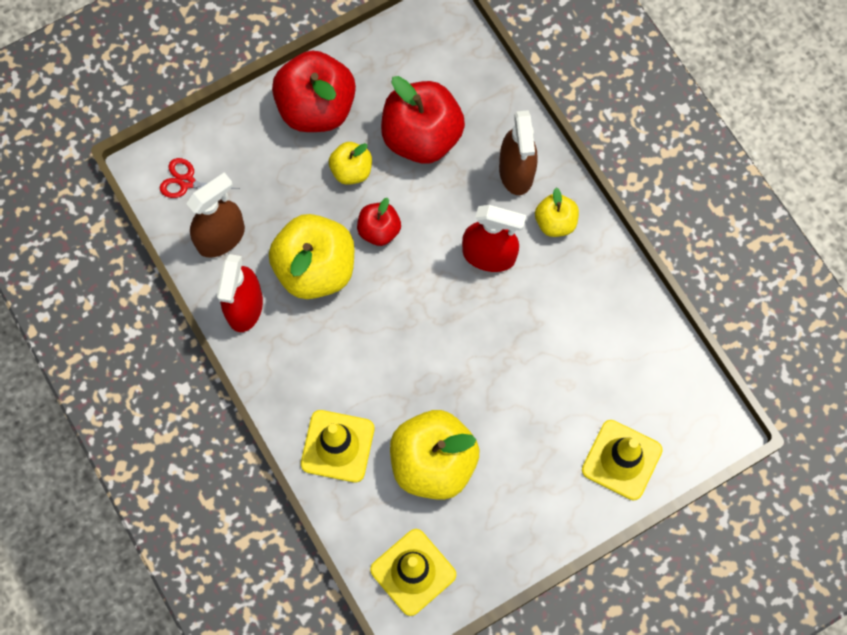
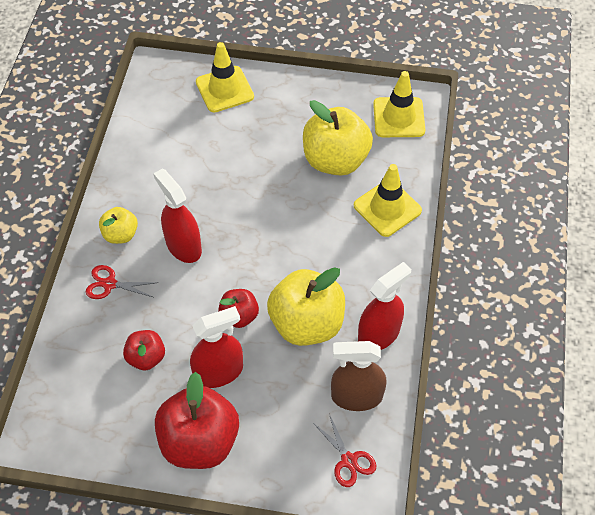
camera: 140 degrees left, 15 degrees down
(351, 170) = (219, 372): yellow apple -> red spray bottle
(422, 137) = (146, 357): red apple -> red apple, size x0.52
(516, 172) = (109, 284): brown spray bottle -> red scissors

